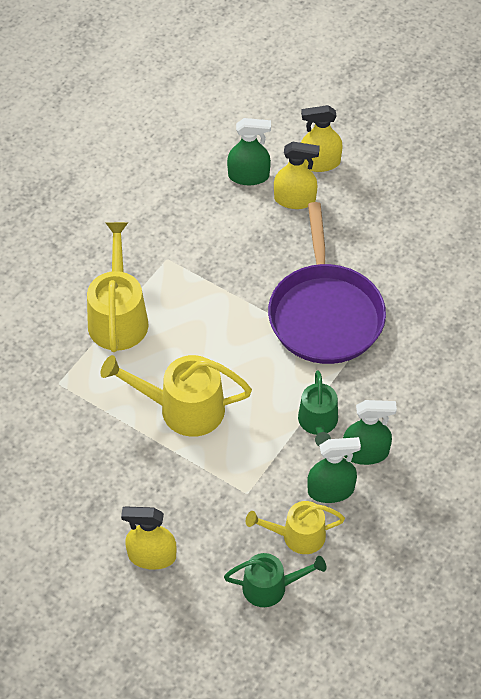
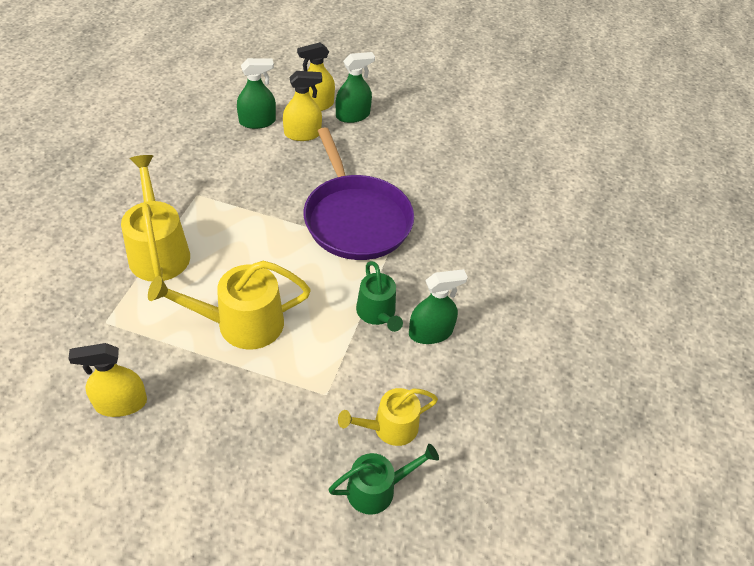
camera: 20 degrees left, 5 degrees down
(152, 556) = (239, 484): yellow spray bottle -> yellow spray bottle (121, 403)
(330, 490) = (409, 374): green spray bottle -> green spray bottle (353, 115)

